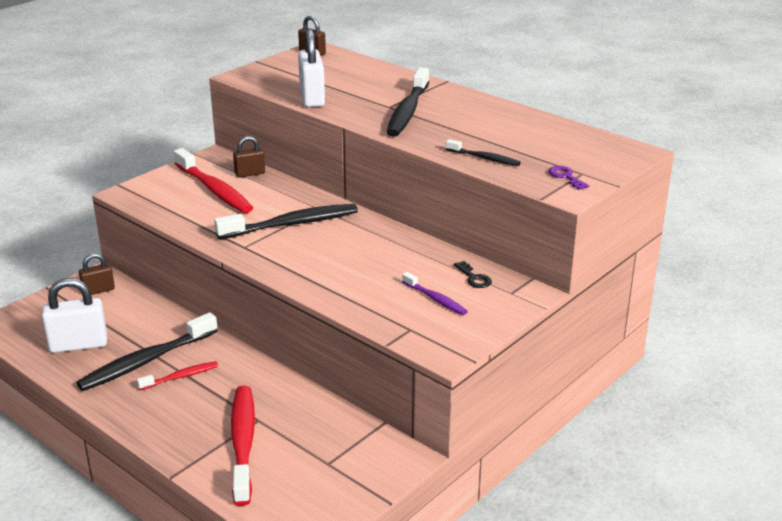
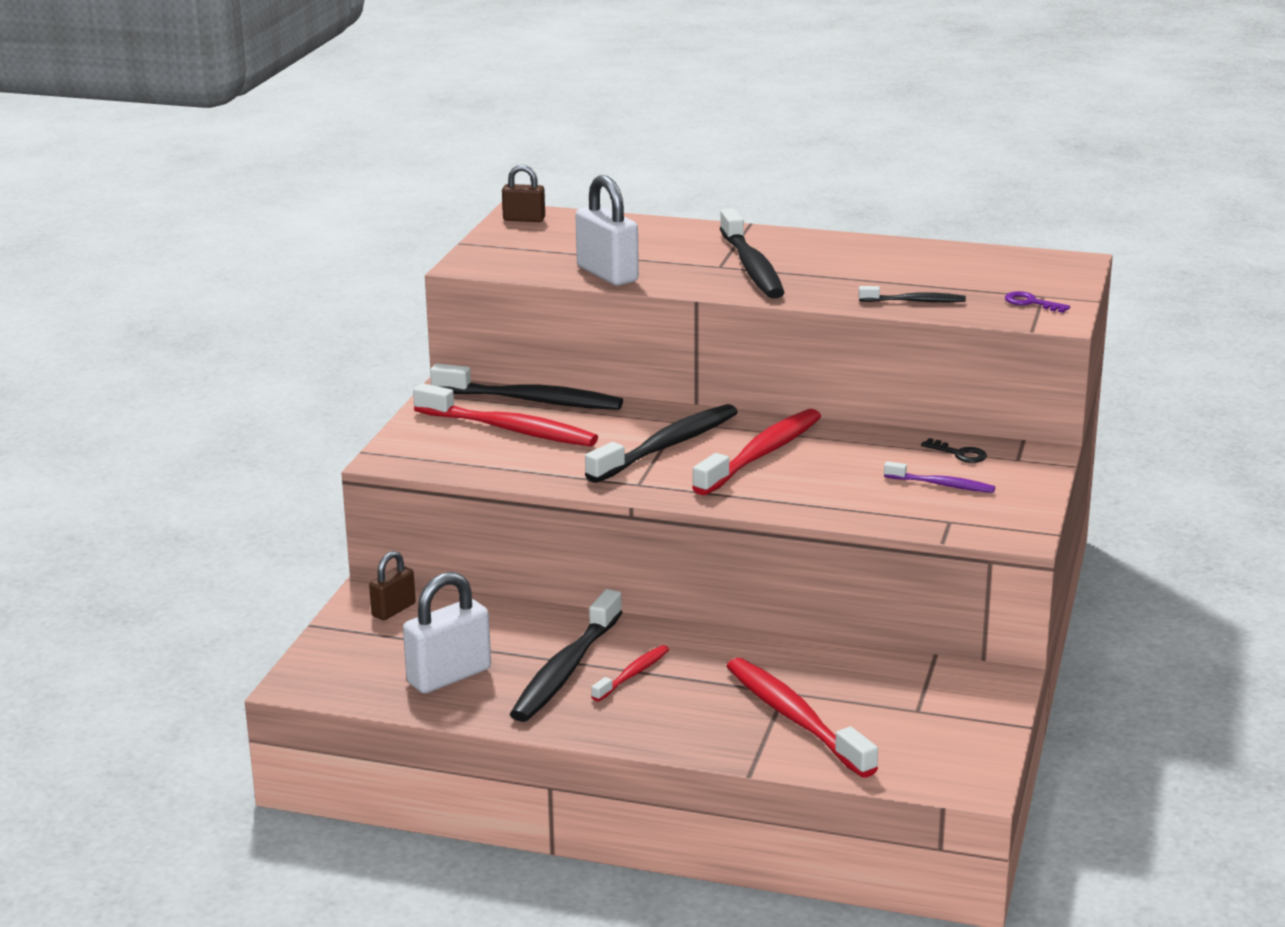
camera: 25 degrees left, 5 degrees down
(250, 173) = (532, 401): brown padlock -> black toothbrush
(343, 245) = (762, 454): none -> red toothbrush

